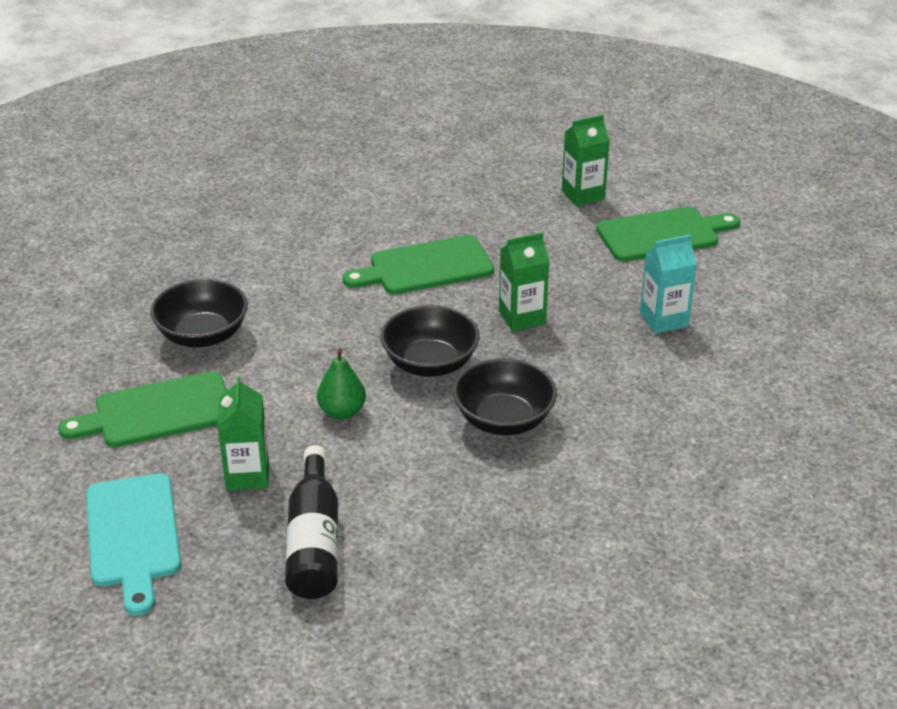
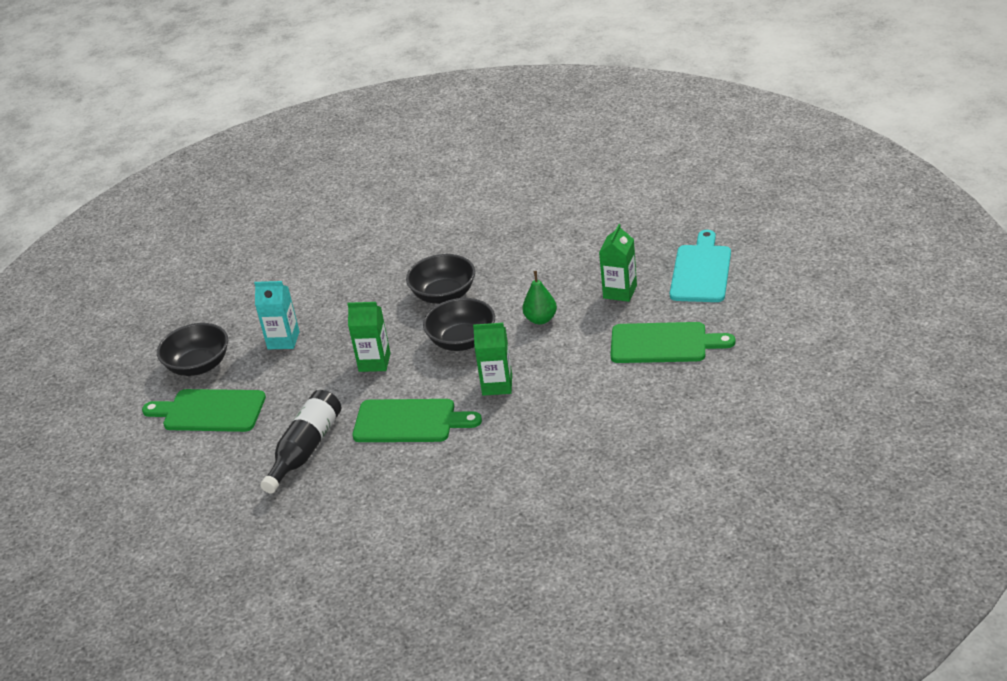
camera: 150 degrees left, 0 degrees up
(202, 335) = (610, 397): black bowl -> black bowl (198, 365)
(314, 541) = (597, 250): black bottle -> black bottle (305, 449)
(583, 195) = (228, 467): green carton -> green carton (497, 385)

